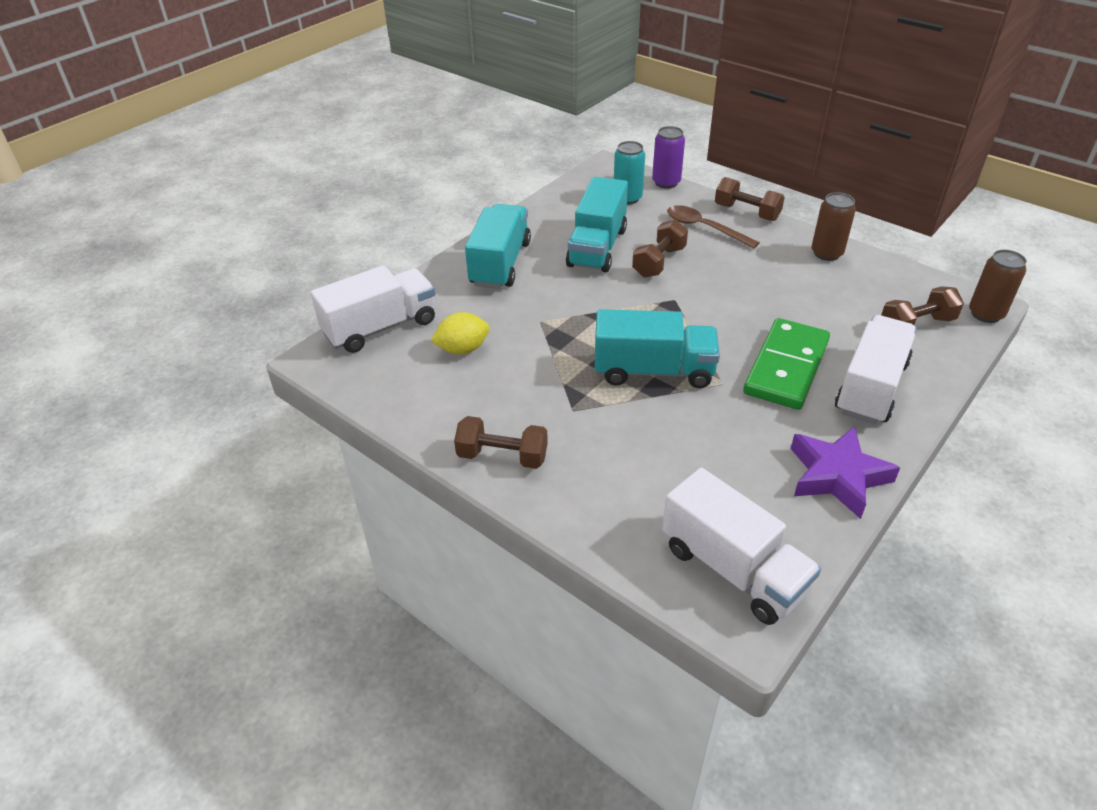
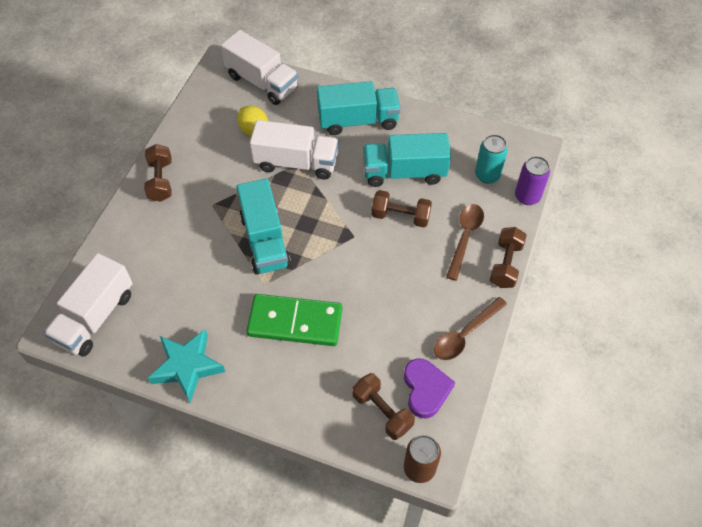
camera: 70 degrees right, 15 degrees up
(826, 253) = (465, 334): brown can -> brown spoon
(837, 476) = (187, 366): purple star -> turquoise star
(870, 387) = (288, 381): white truck -> white truck (296, 163)
(891, 291) = (425, 389): none -> purple heart

